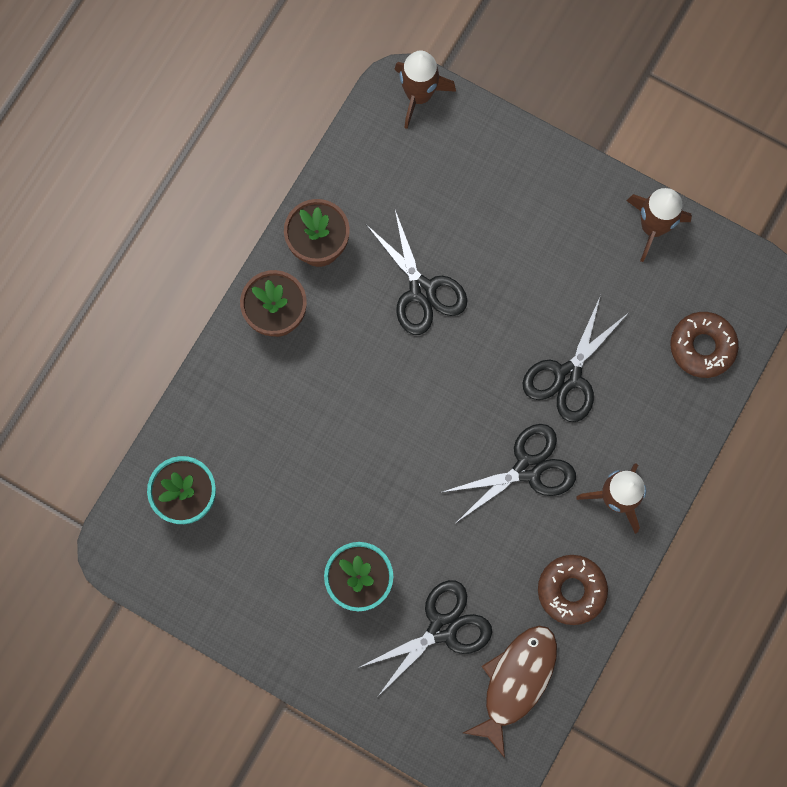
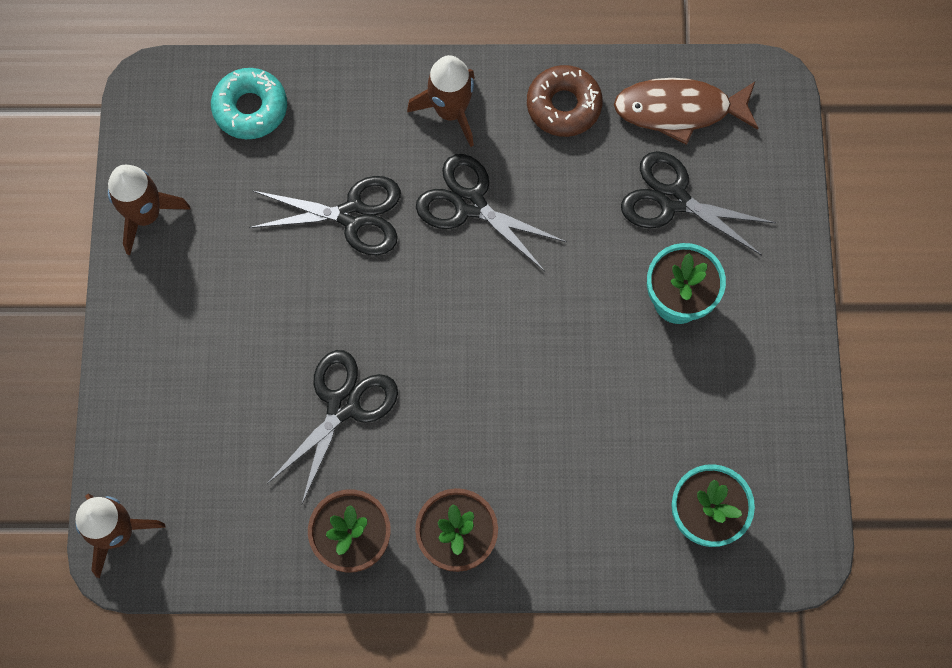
camera: 120 degrees left, 5 degrees down
(702, 347) = (250, 108): brown donut -> turquoise donut

